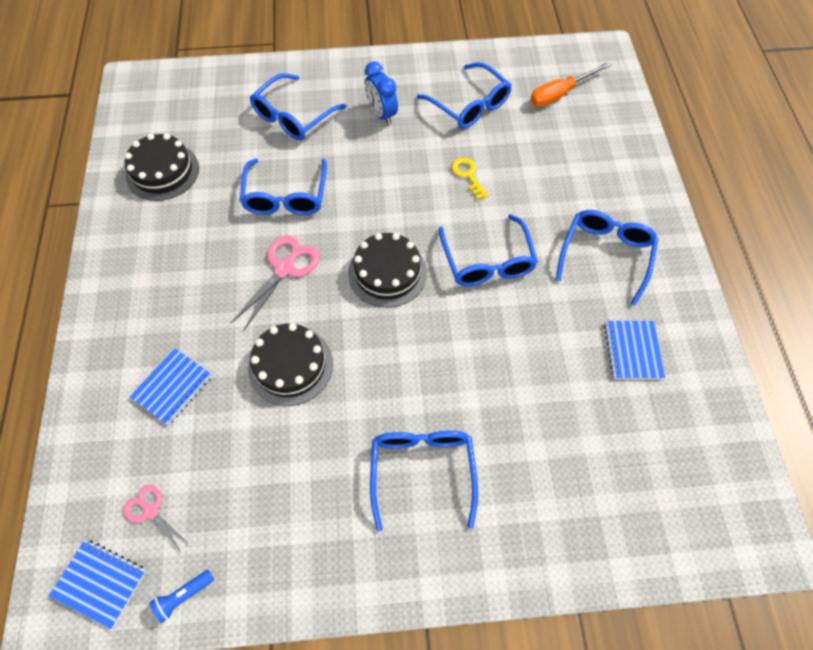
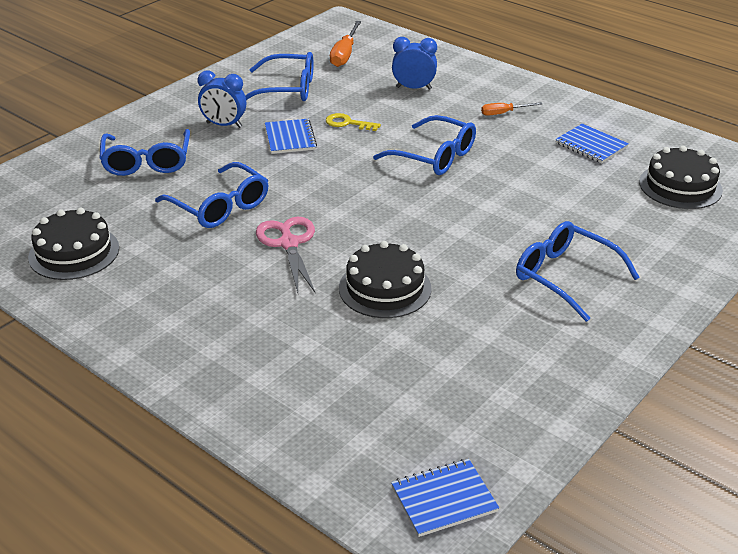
camera: 45 degrees left, 25 degrees down
(150, 511) = (414, 433): pink scissors -> none
(173, 387) = (310, 360): blue notebook -> blue notebook (290, 138)
(183, 596) = (518, 453): blue flashlight -> none
(387, 273) = (374, 201): black cake -> black cake (680, 186)
(567, 171) = (413, 88): none -> blue clock
(605, 255) = (504, 113): blue glasses -> orange screwdriver

